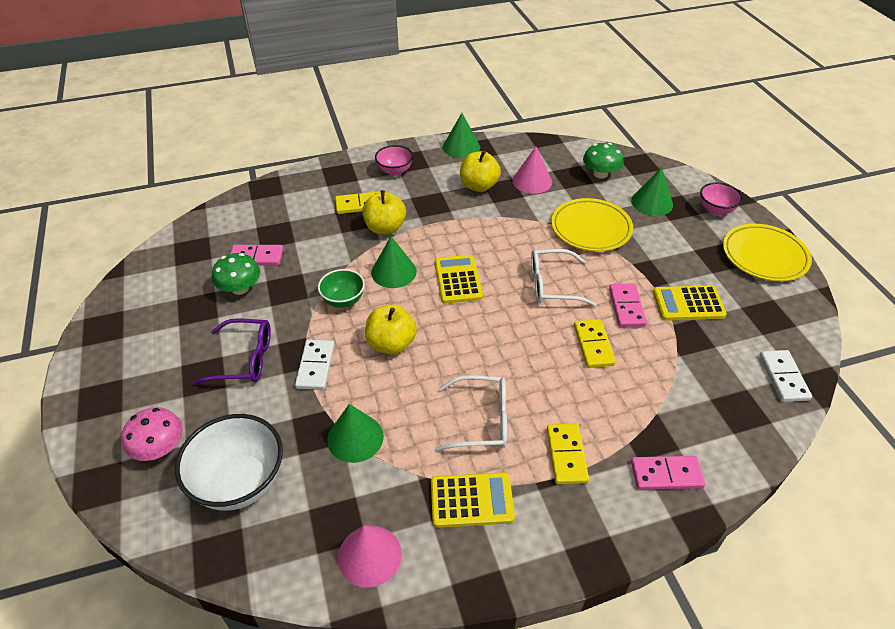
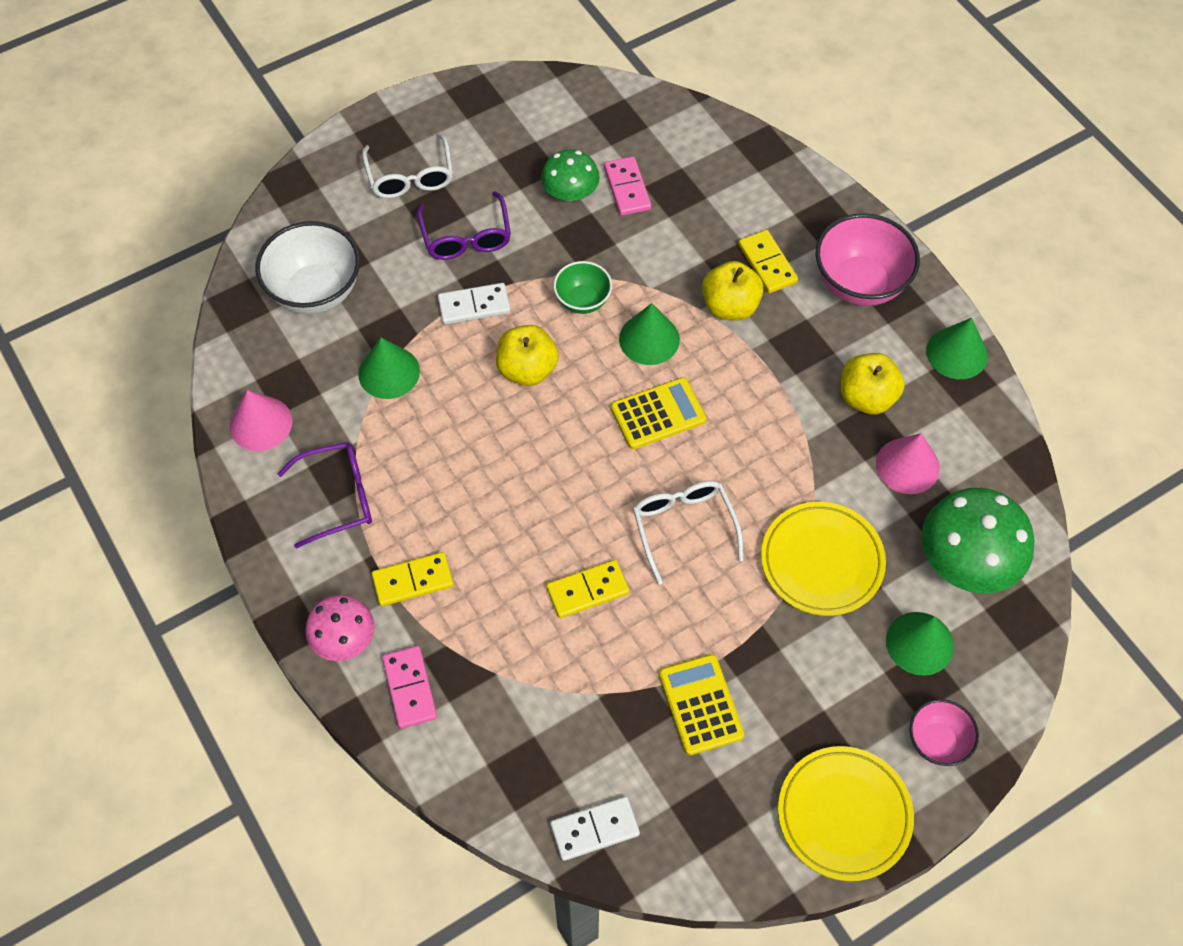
camera: 75 degrees right, 15 degrees up
(160, 448) = (339, 211): pink mushroom -> pink mushroom (344, 638)
(395, 171) = (859, 283): pink bowl -> pink bowl, size x1.76
(471, 500) = (337, 498): yellow calculator -> purple glasses
(480, 420) = (440, 485): white glasses -> white glasses (410, 176)
(600, 174) = (967, 560): green mushroom -> green mushroom, size x1.65
(626, 307) = (670, 624): pink domino -> none

